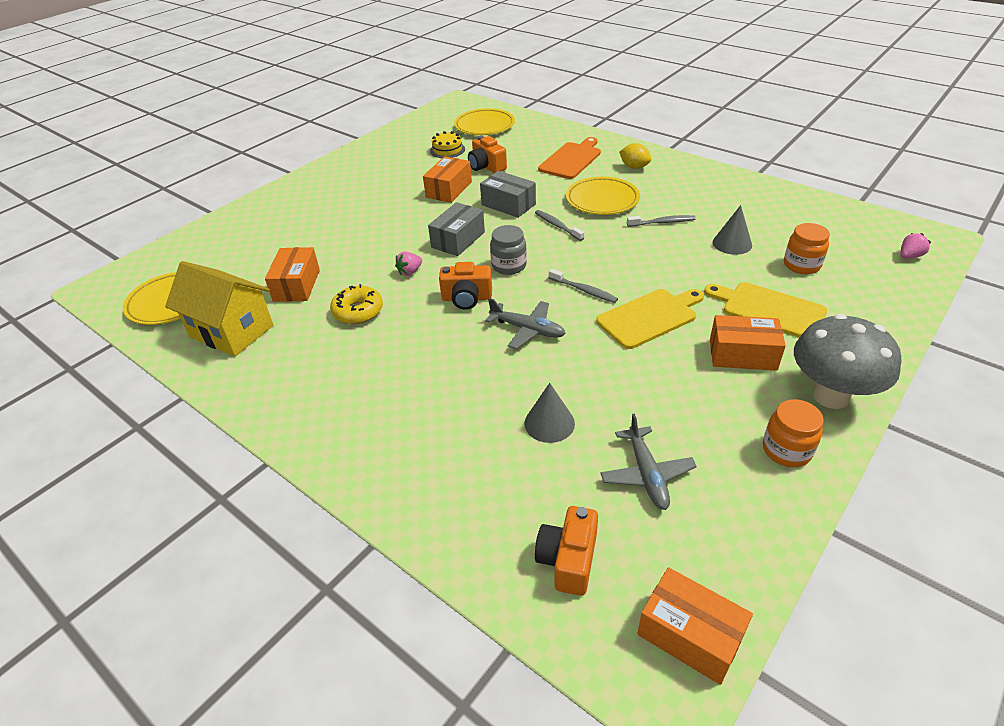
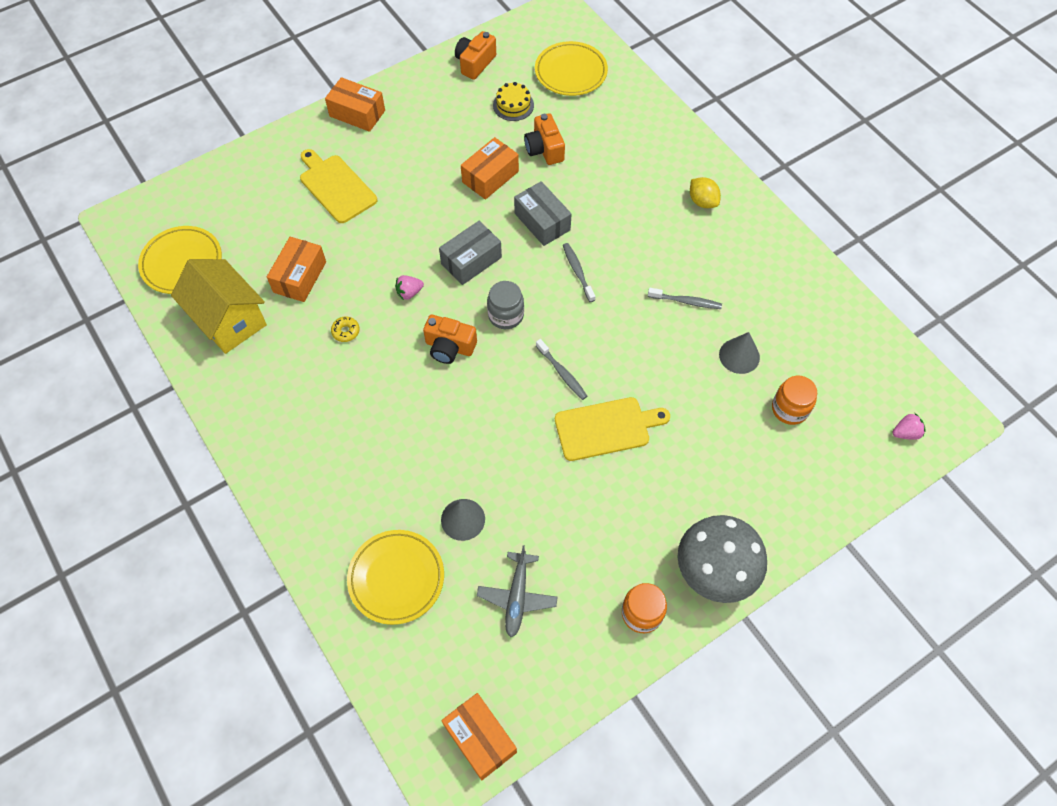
camera: 15 degrees right, 20 degrees up
(358, 311) = (346, 331): yellow donut -> yellow donut, size x0.57
(527, 329) = (488, 406): grey plane -> none
(568, 560) = (422, 651): orange camera -> orange camera (475, 63)
(571, 159) = (640, 166): orange cutting board -> none
(602, 200) = (641, 246): yellow plate -> yellow plate (396, 578)
(742, 354) = (665, 501): orange box -> orange box (357, 113)
(769, 309) = (721, 456): yellow cutting board -> yellow cutting board (336, 187)

